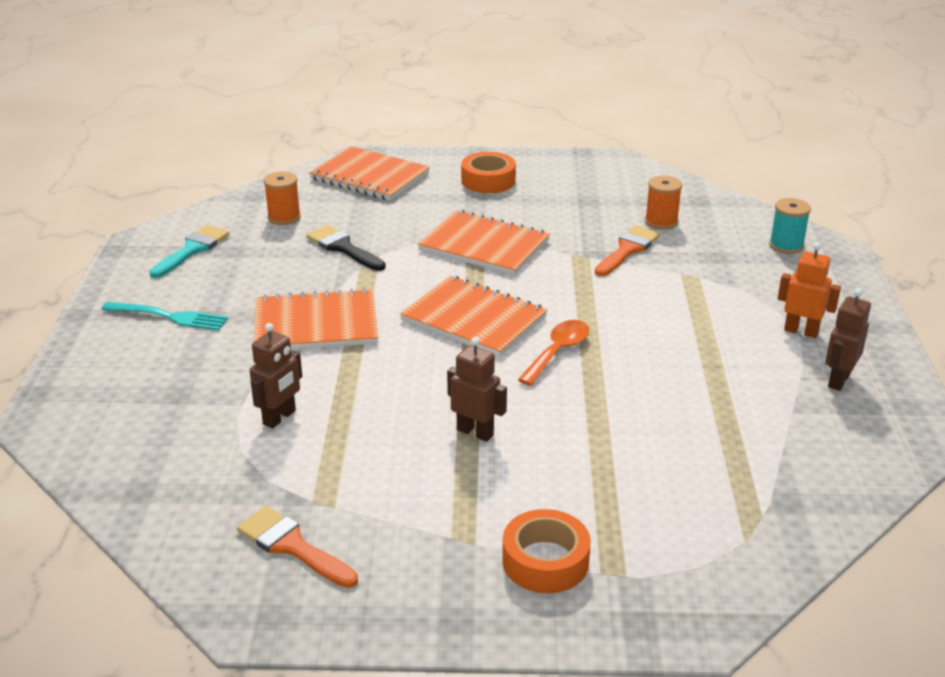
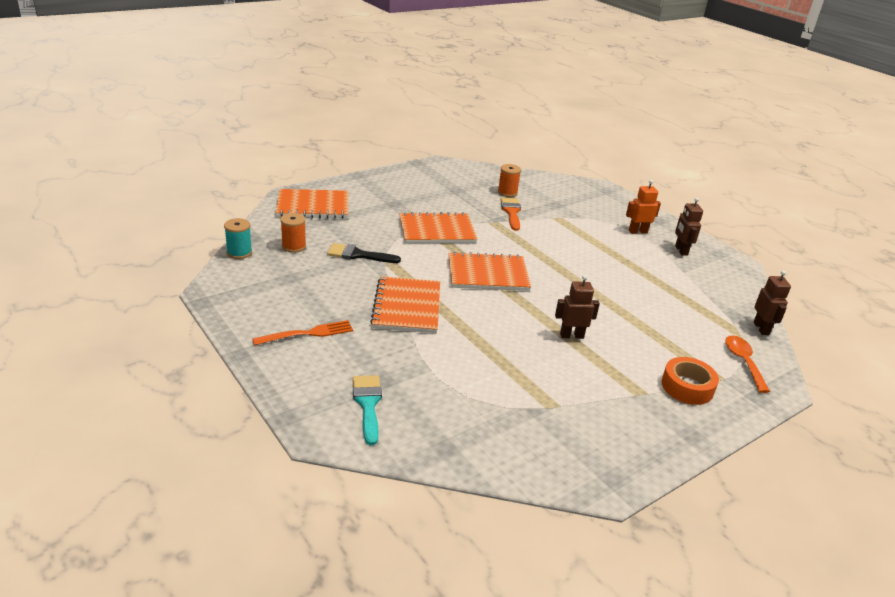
camera: 40 degrees left, 0 degrees up
(169, 316) = (307, 333): turquoise fork -> orange fork
(192, 250) = (260, 285): turquoise brush -> turquoise brush (368, 404)
(280, 418) = (463, 369): brown robot -> brown robot (761, 328)
(292, 546) = (570, 437): orange brush -> none
(316, 324) = (407, 306): orange notebook -> orange notebook turned 45 degrees counterclockwise
(488, 180) = (388, 191): orange tape -> none
(558, 352) = (552, 278): orange spoon -> orange spoon (743, 362)
(786, 246) = (577, 190): turquoise spool -> turquoise spool (239, 253)

